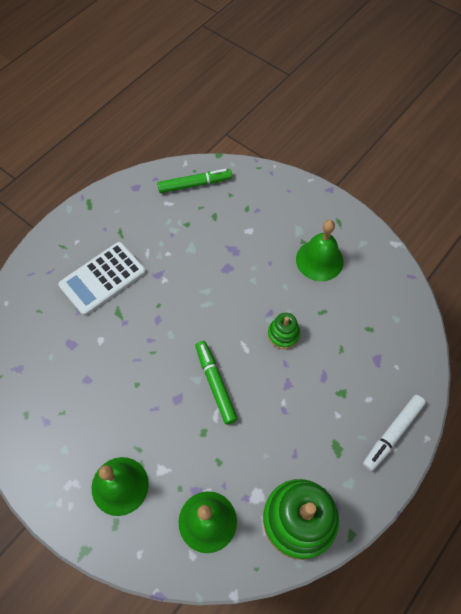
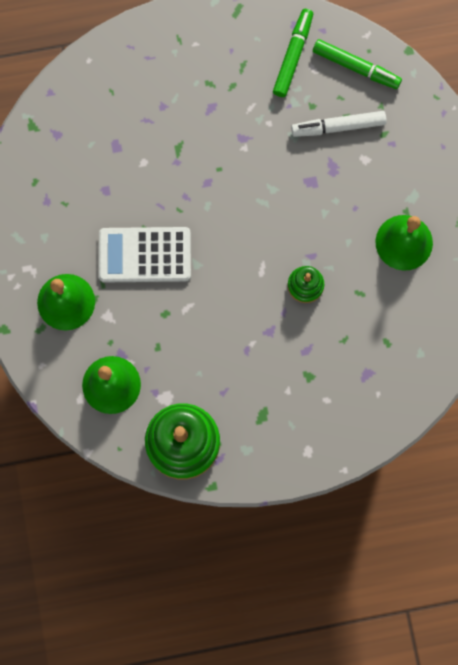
camera: 40 degrees right, 15 degrees up
(103, 278) = (190, 102): white calculator -> white calculator (145, 255)
(215, 384) = (209, 281): green marker -> green marker (293, 56)
(392, 433) = (319, 443): white marker -> white marker (338, 126)

